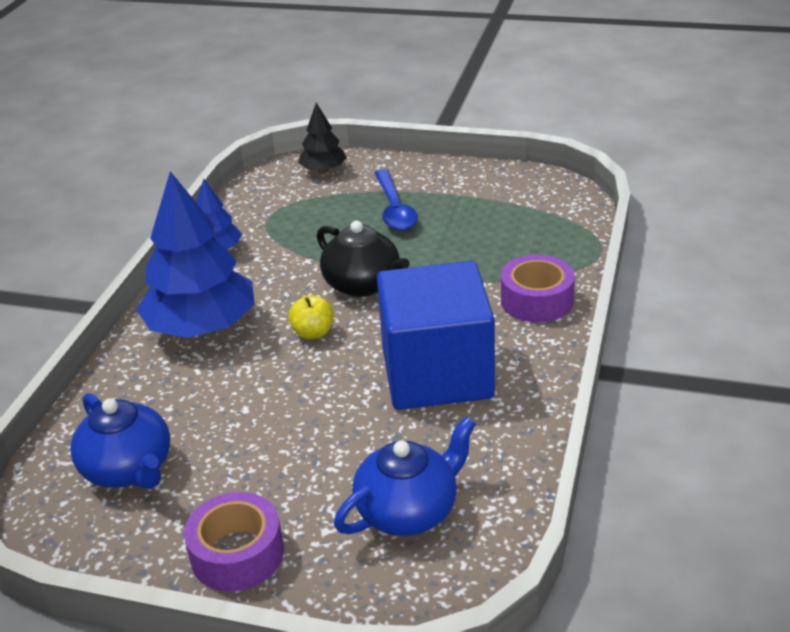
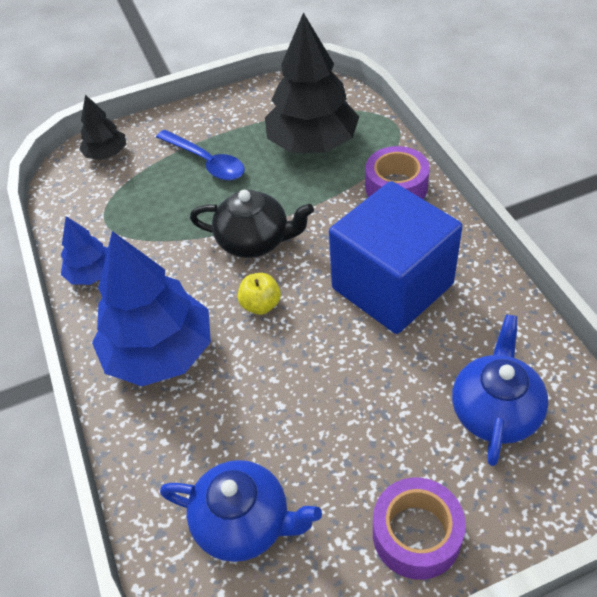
camera: 35 degrees left, 15 degrees up
(503, 233) = (312, 143): none -> black tree

